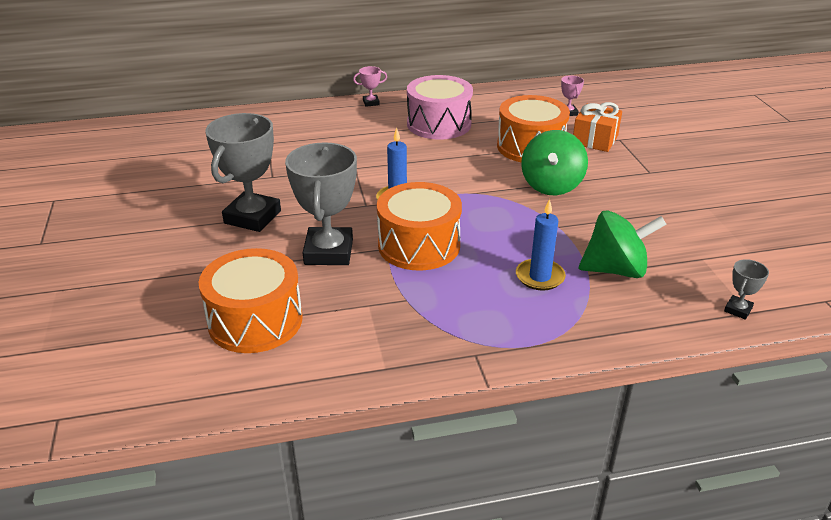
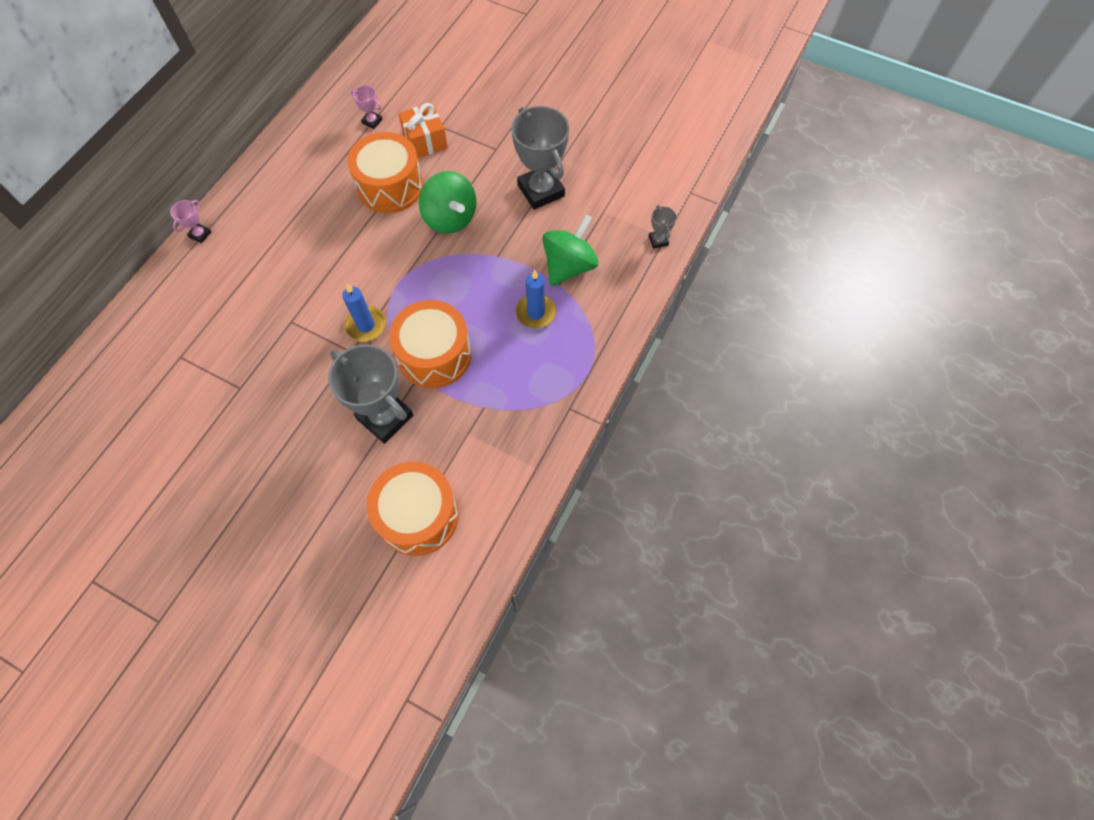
camera: 50 degrees left, 30 degrees up
(252, 217) = (286, 439): grey trophy -> grey trophy (541, 191)
(439, 124) = (291, 216): pink drum -> none

